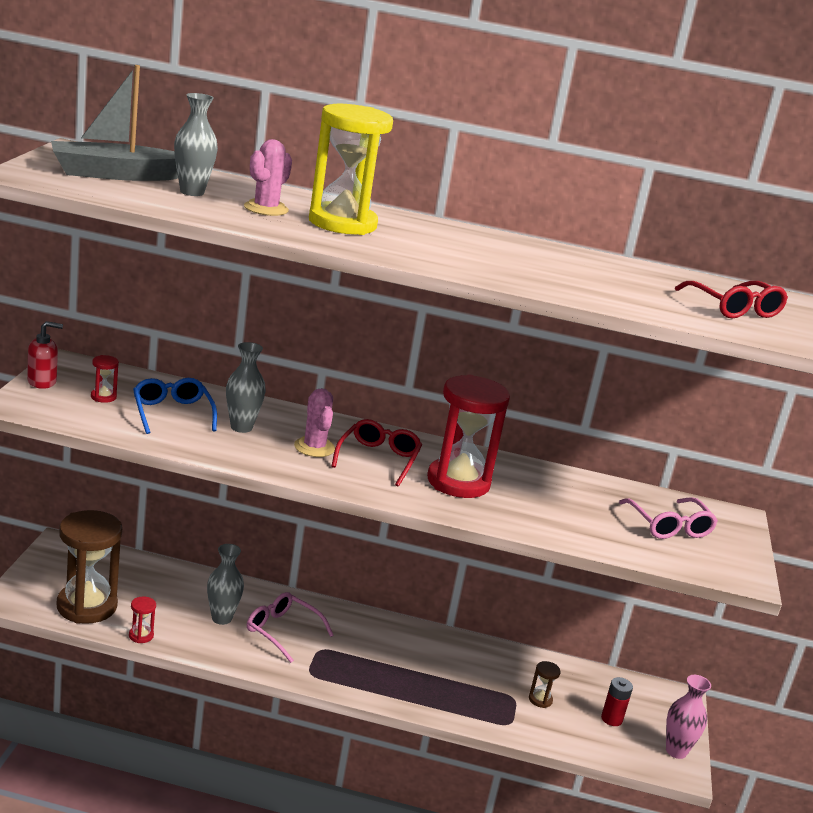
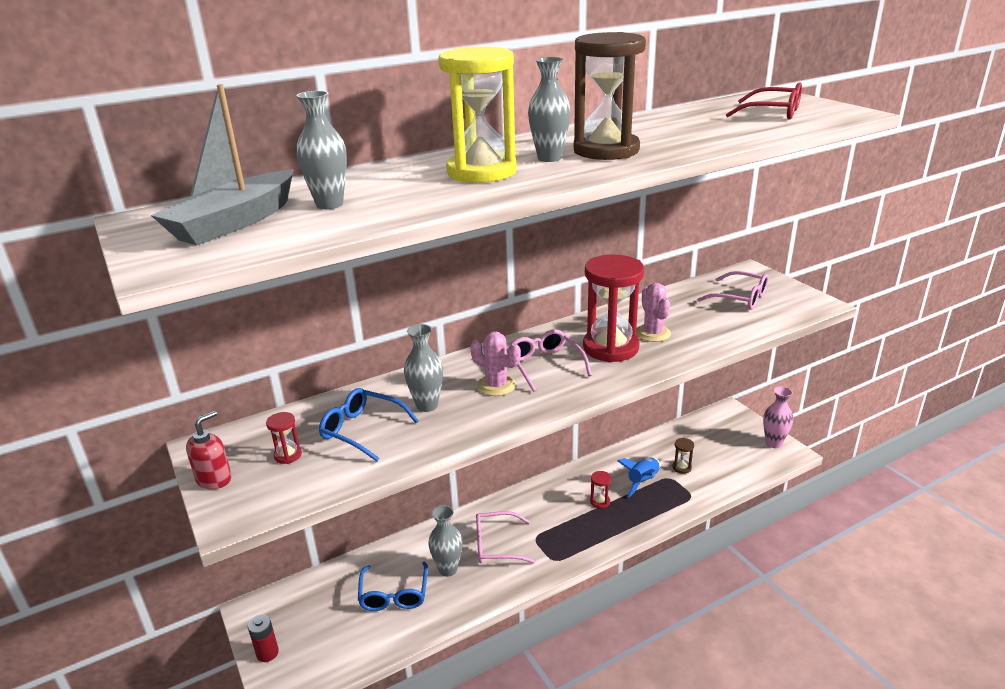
camera: 35 degrees left, 5 degrees up
(87, 606) = (345, 643): brown hourglass -> brown hourglass (606, 150)
(141, 635) = (416, 631): red hourglass -> red hourglass (600, 502)
(161, 604) = (394, 594): none -> blue glasses
(266, 209) = (411, 188): pink cactus -> pink cactus (653, 333)
(378, 459) = (544, 365): red glasses -> pink glasses
(418, 240) = (549, 158): none -> grey vase
(482, 682) = (642, 481): none -> blue rocket
(611, 719) = (725, 450): red battery -> red battery (267, 653)

